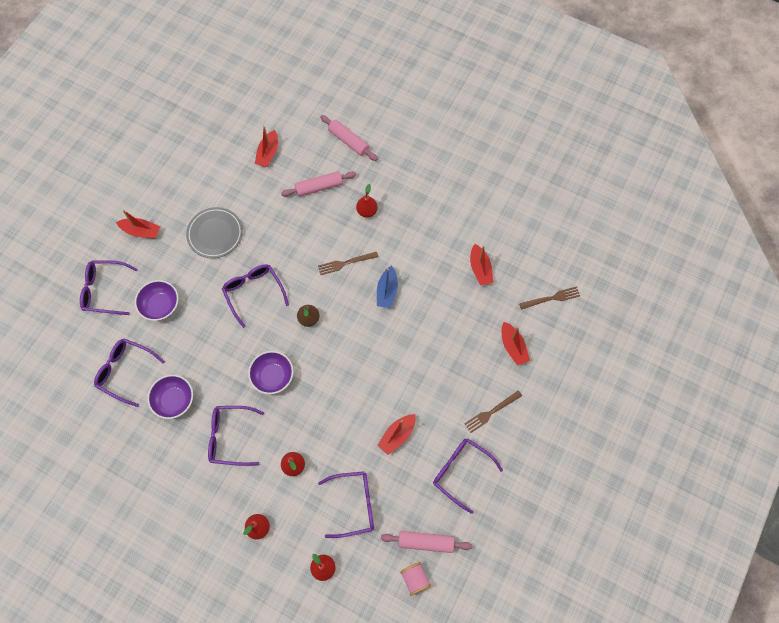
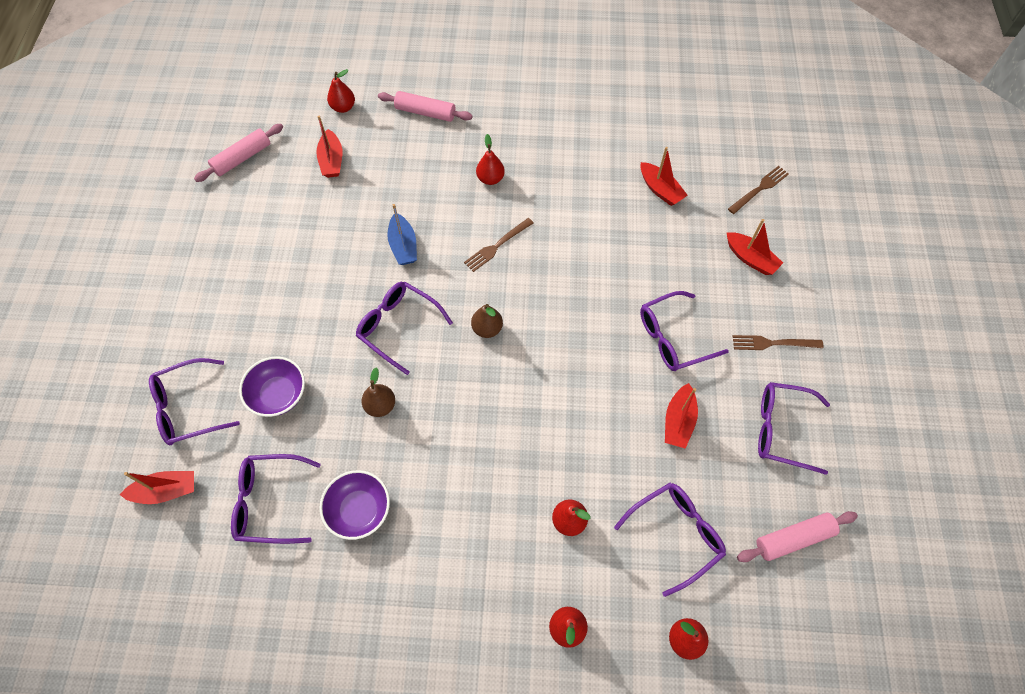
camera: 25 degrees left, 5 degrees down
(141, 231) = (206, 313): red boat -> red boat (166, 491)
(215, 234) = (310, 277): grey plate -> none
(217, 340) = (380, 405): none -> brown pear
(230, 437) = (463, 523): purple glasses -> purple glasses (673, 338)
(272, 376) = (479, 419): purple bowl -> none
(295, 114) = (343, 107): none -> red pear
(319, 187) = (417, 174): pink rolling pin -> pink rolling pin (242, 158)
(387, 291) = (566, 257): blue boat -> blue boat (403, 246)
(415, 579) = (809, 593): pink spool -> none
(491, 412) = (772, 343): brown fork -> brown fork turned 60 degrees clockwise

